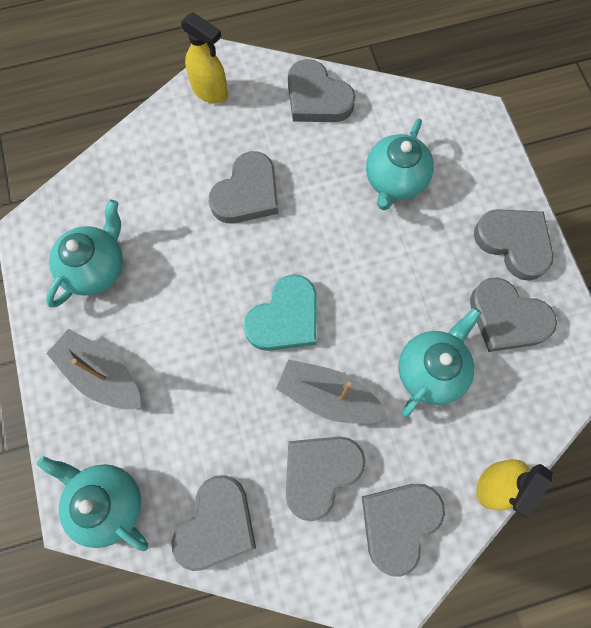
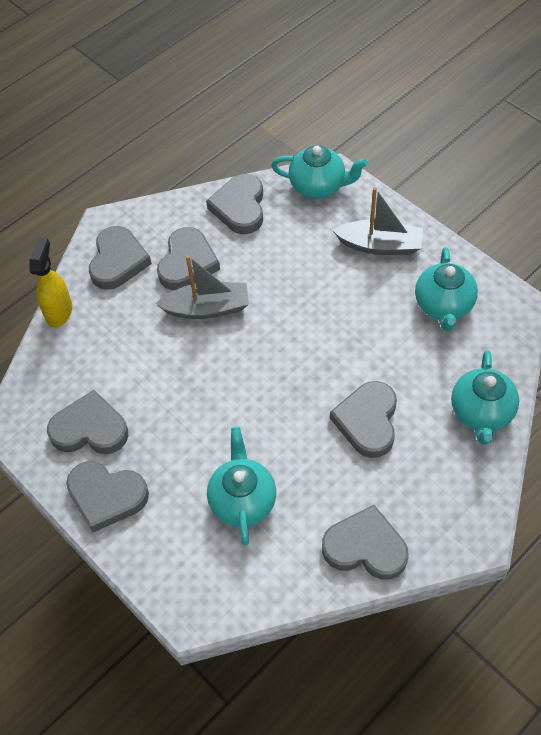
camera: 155 degrees right, 15 degrees down
(210, 91) = (471, 498): yellow spray bottle -> none
(285, 318) = (271, 342): turquoise heart -> none
(431, 370) = (137, 361): turquoise teapot -> turquoise teapot (481, 413)

